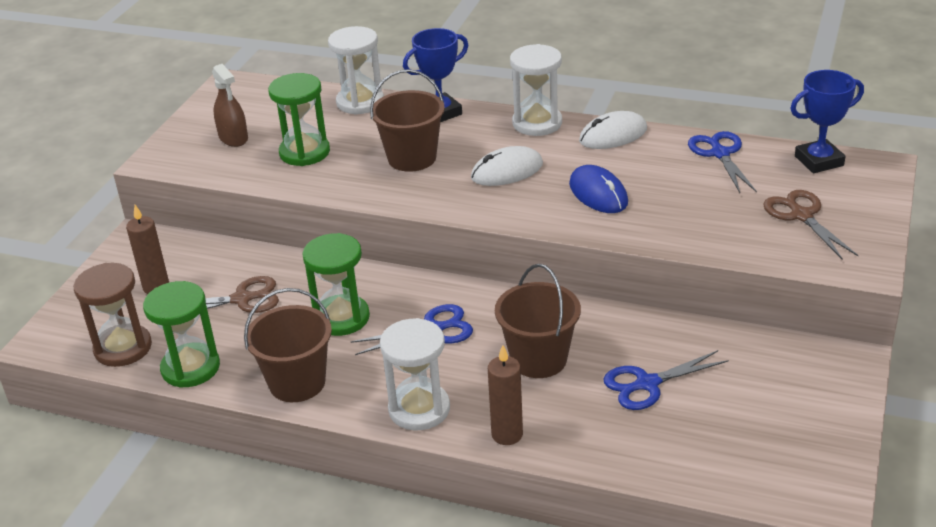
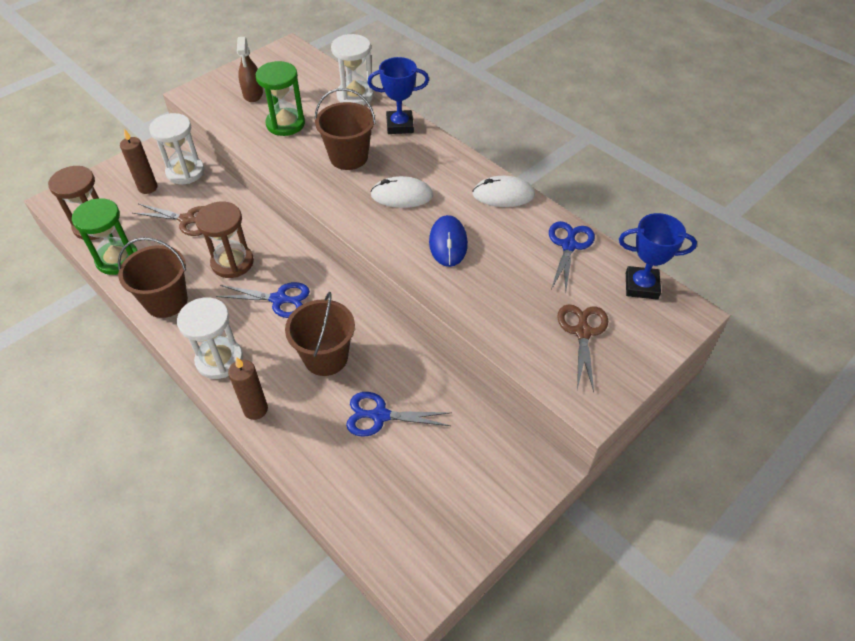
camera: 25 degrees right, 15 degrees up
(341, 318) = (232, 262): green hourglass -> brown hourglass
(537, 123) = (458, 162): white hourglass -> white hourglass (185, 172)

